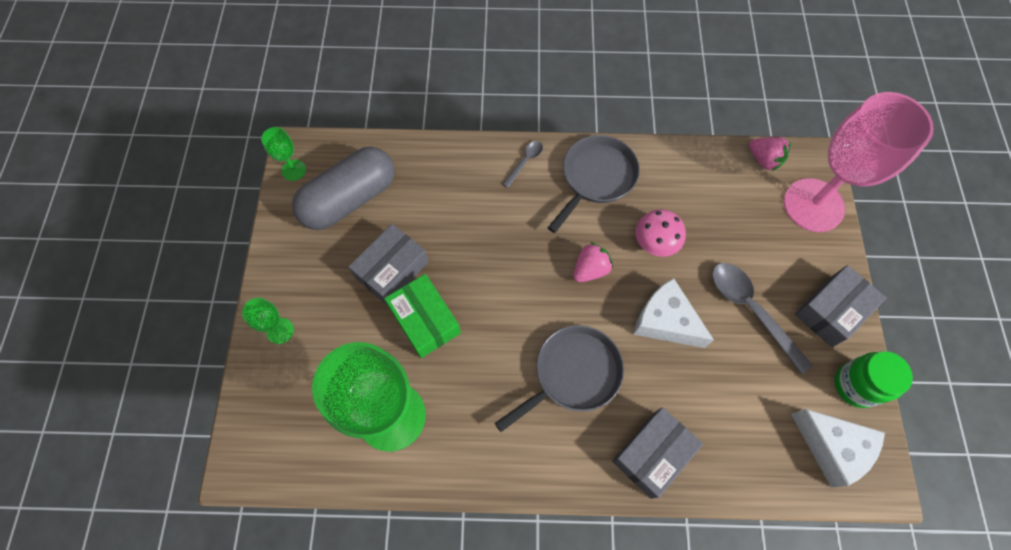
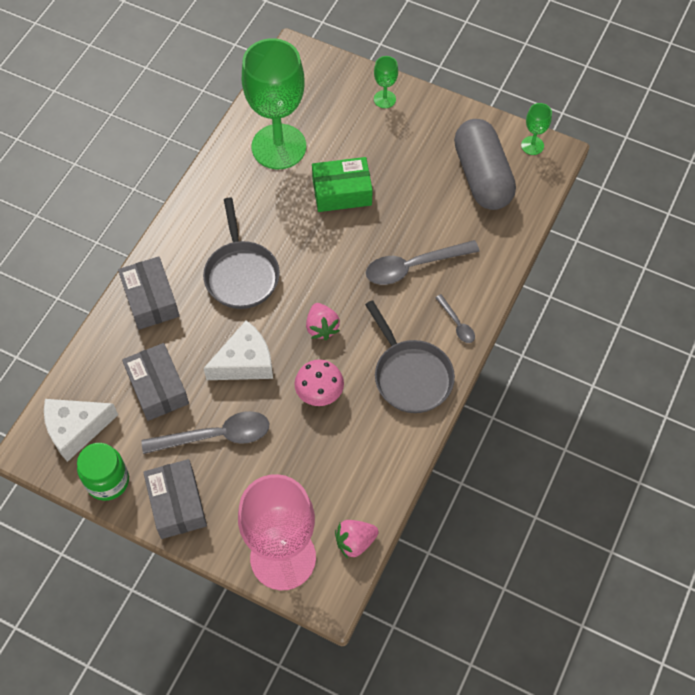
camera: 115 degrees right, 5 degrees down
(392, 270) = (398, 185): grey box -> grey box (158, 388)
(482, 218) = (413, 266): none -> grey spoon

